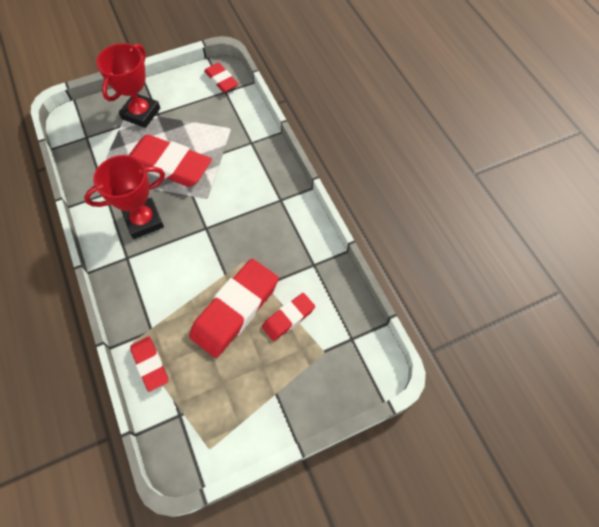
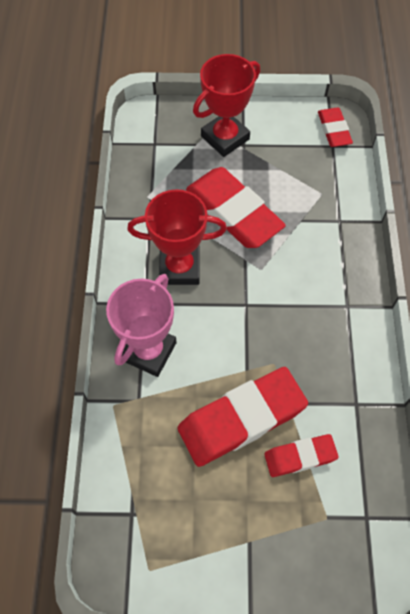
camera: 25 degrees right, 0 degrees up
(144, 291) = (149, 351): none -> pink trophy
(150, 364) = (122, 440): red eraser -> none

